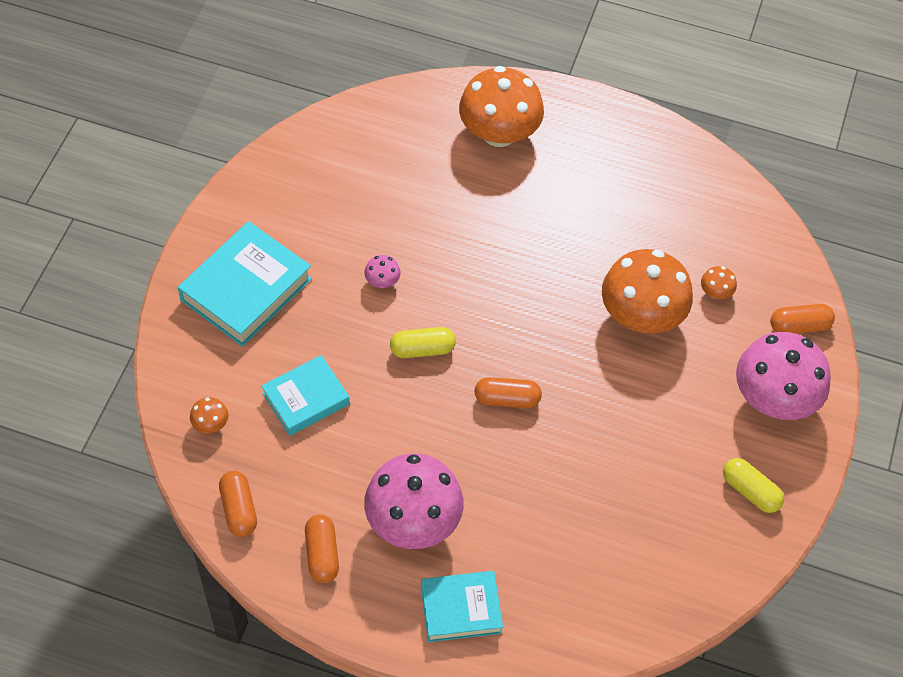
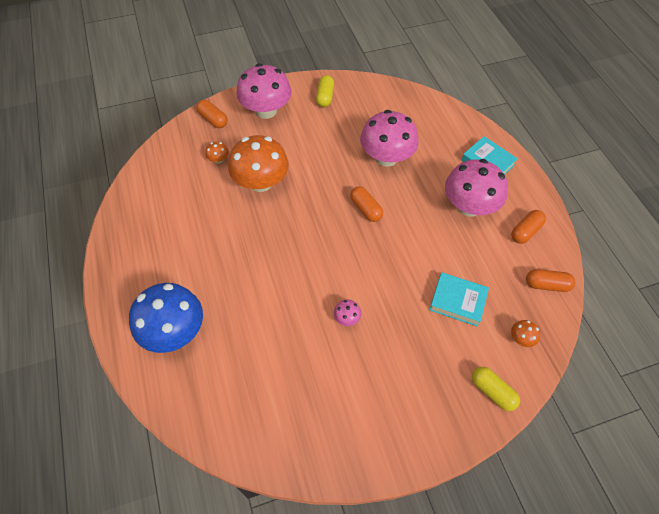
camera: 125 degrees left, 0 degrees up
(239, 509) = (546, 285): orange capsule -> orange capsule turned 60 degrees clockwise
(246, 289) = (423, 393): turquoise book -> none
(422, 349) = (373, 266): yellow capsule -> yellow capsule (492, 391)
(499, 133) = (174, 331): orange mushroom -> blue mushroom
(572, 485) = (386, 157): none -> pink mushroom

